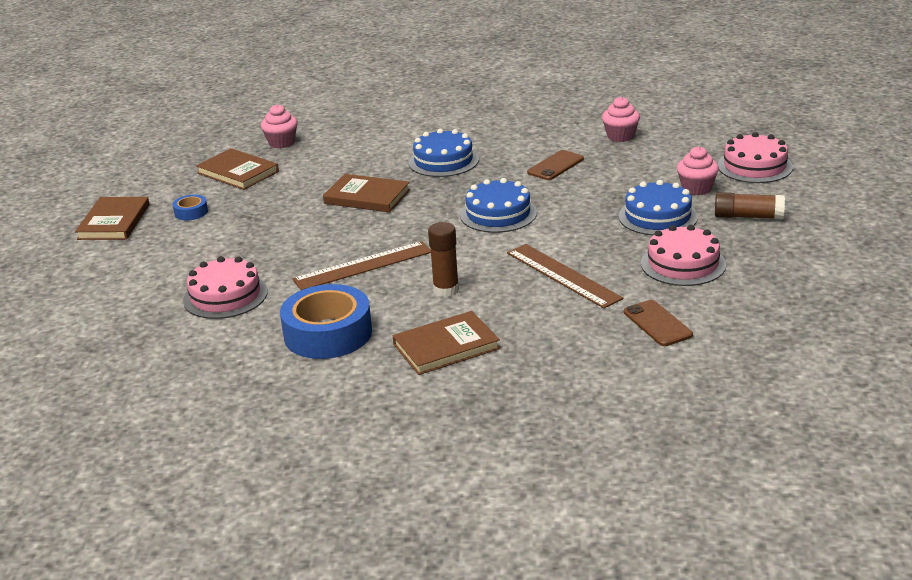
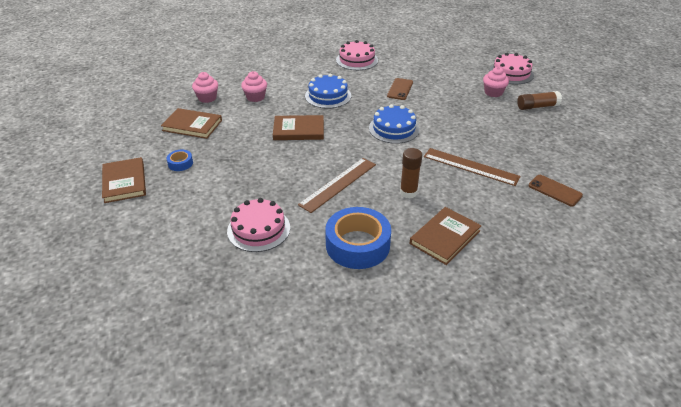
camera: 25 degrees left, 10 degrees up
(620, 136) = (420, 64): pink cupcake -> pink cupcake (255, 97)
(658, 216) = (488, 115): blue cake -> none
(683, 264) = (531, 145): pink cake -> pink cake (357, 60)

